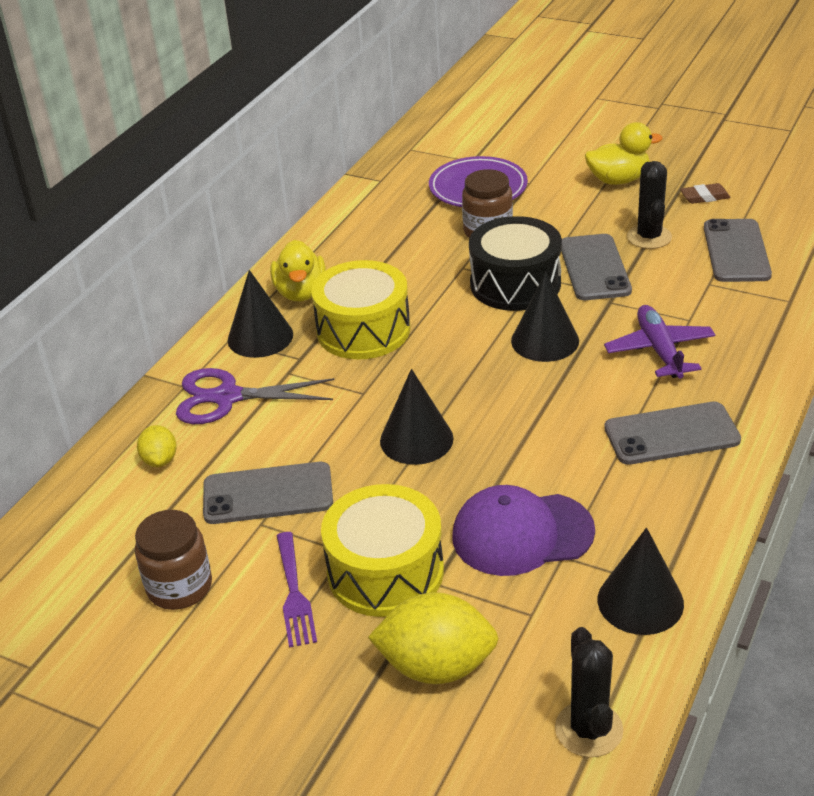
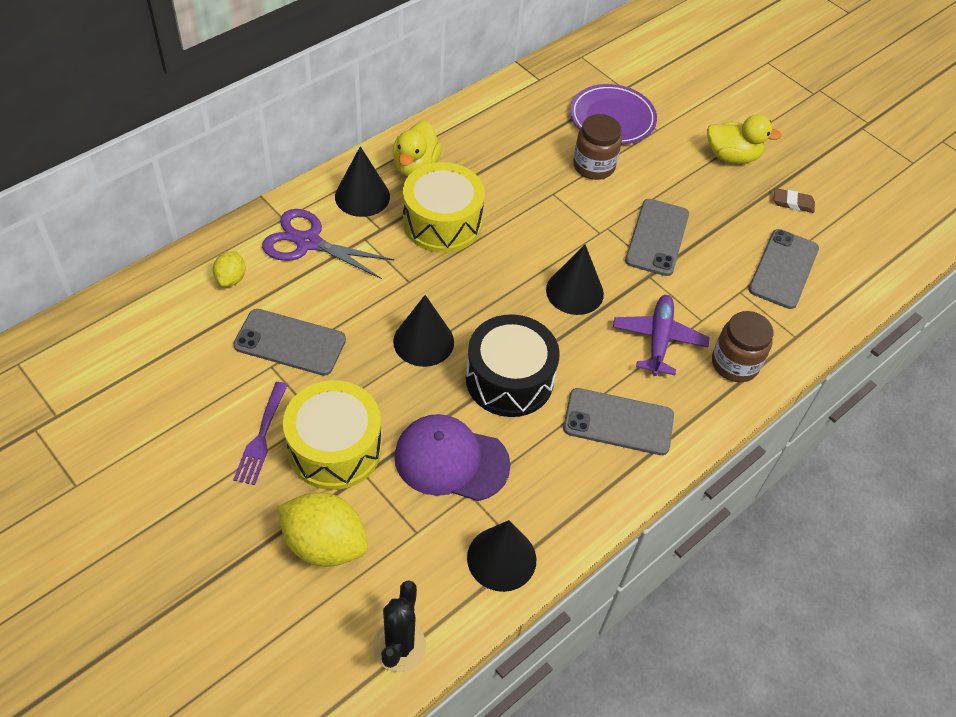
camera: 15 degrees right, 15 degrees up
(179, 587) = (187, 395): brown jar -> brown jar (735, 364)
(515, 284) = (584, 227): black drum -> black drum (509, 379)
(649, 237) = (720, 225): black cactus -> none

